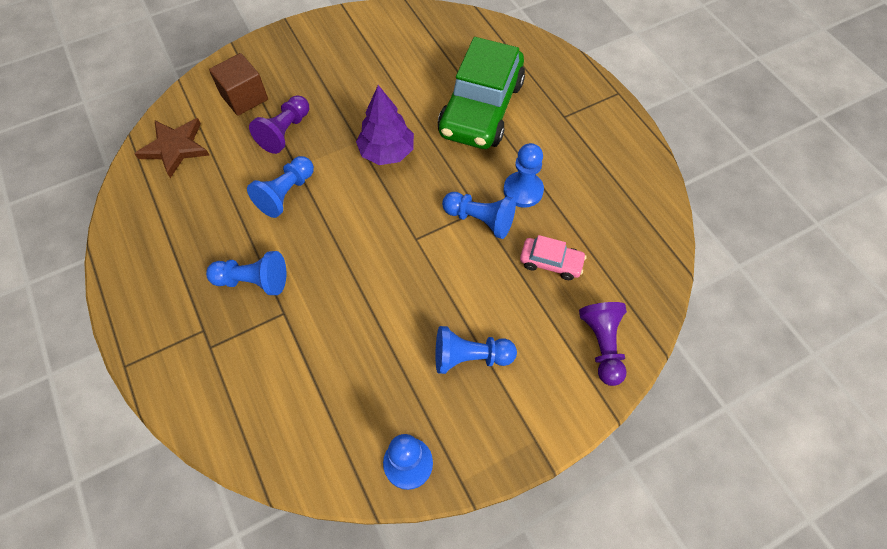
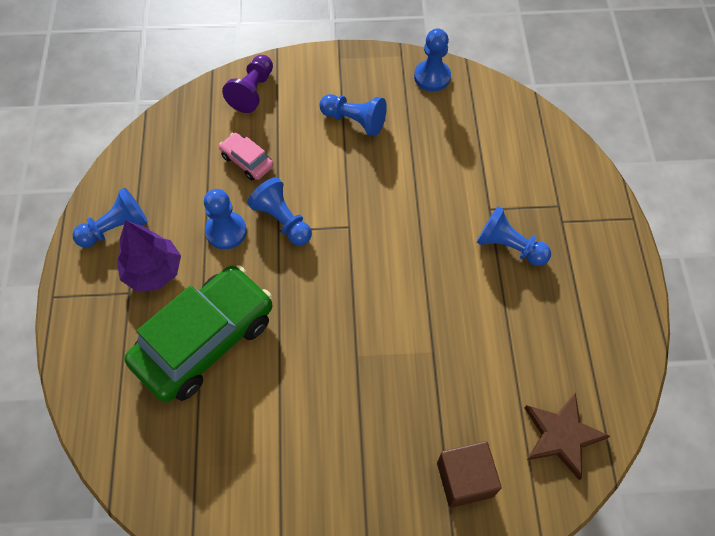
camera: 155 degrees left, 0 degrees up
(285, 132) = (431, 403): purple pawn -> none
(286, 193) = (453, 323): blue pawn -> blue pawn (116, 228)
(386, 152) = (332, 329): purple tree -> purple tree (153, 271)

